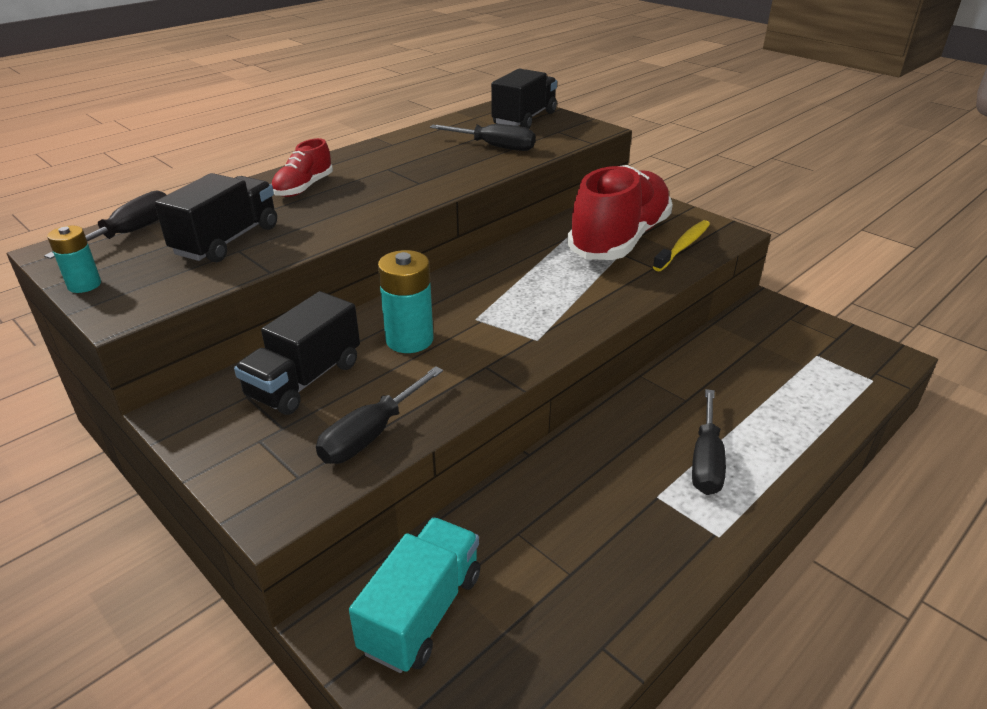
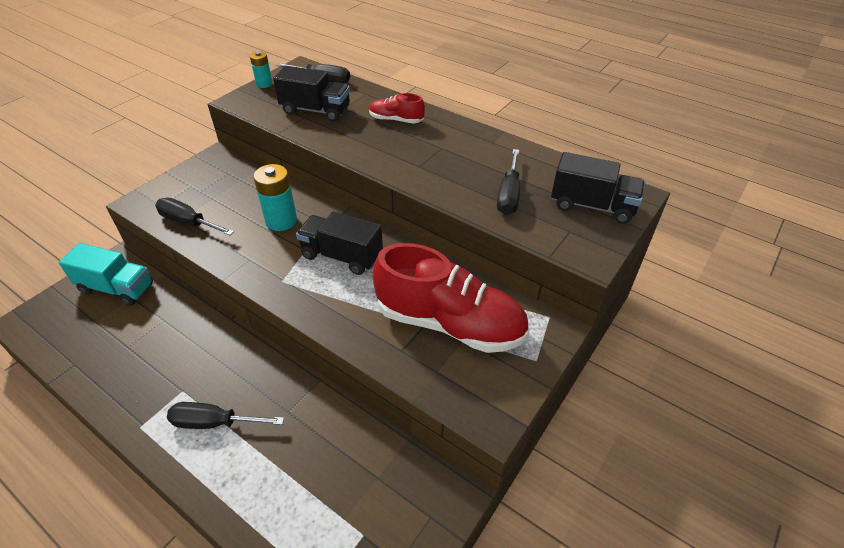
camera: 80 degrees right, 10 degrees up
(305, 380) = (241, 189): black truck -> black truck (342, 256)
(683, 246) = (448, 374): yellow toothbrush -> none

